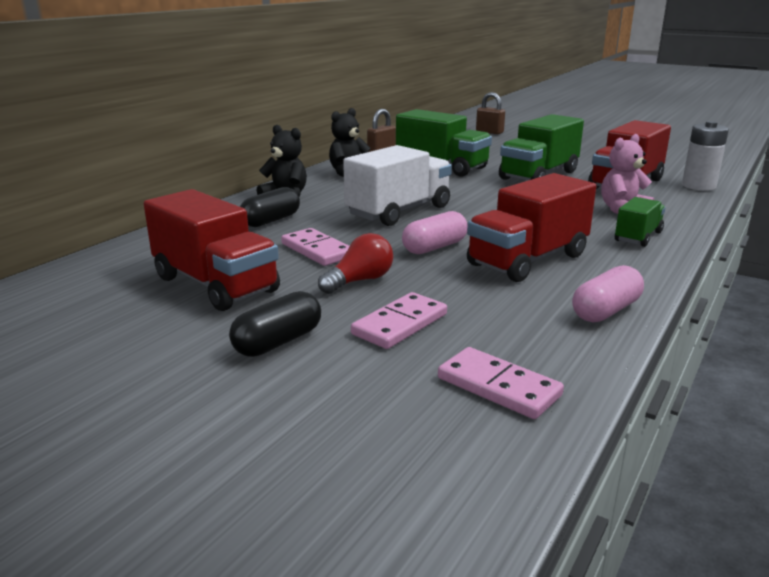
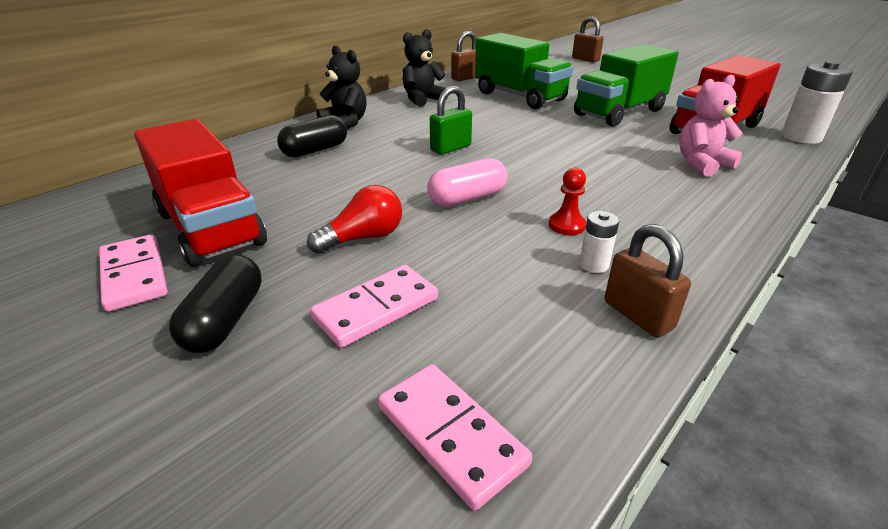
camera: 10 degrees right, 10 degrees up
(278, 342) = (225, 320): black capsule -> black capsule turned 45 degrees counterclockwise
(317, 250) = (340, 192): pink domino -> pink domino (134, 275)
(399, 211) = (450, 148): white truck -> green padlock
(528, 260) = (566, 225): red truck -> red pawn
(560, 283) = (594, 265): none -> white battery
(605, 311) = (638, 315): pink capsule -> brown padlock
(638, 237) = (710, 202): green truck -> none

